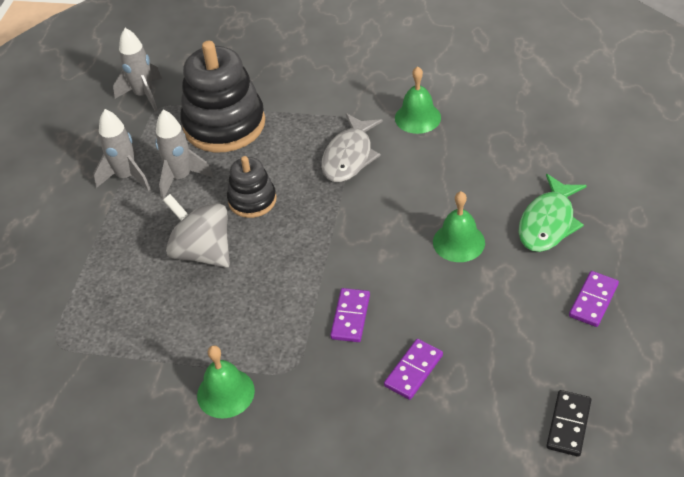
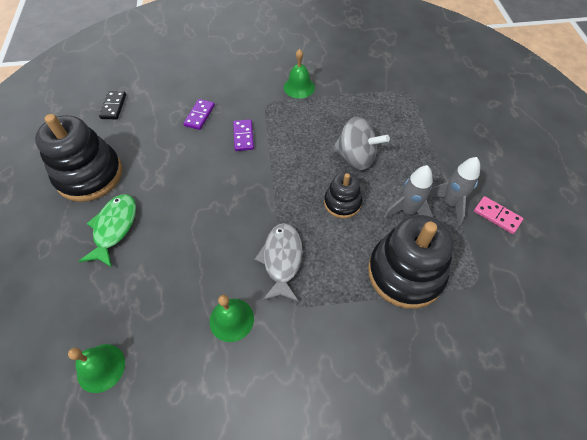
camera: 160 degrees right, 10 degrees up
(87, 156) = (497, 216): none -> pink domino
(144, 95) = (502, 293): grey rocket -> none
(458, 242) = (181, 199): green bell -> green bell (101, 367)
(593, 300) = (89, 175): purple domino -> black stacking toy

